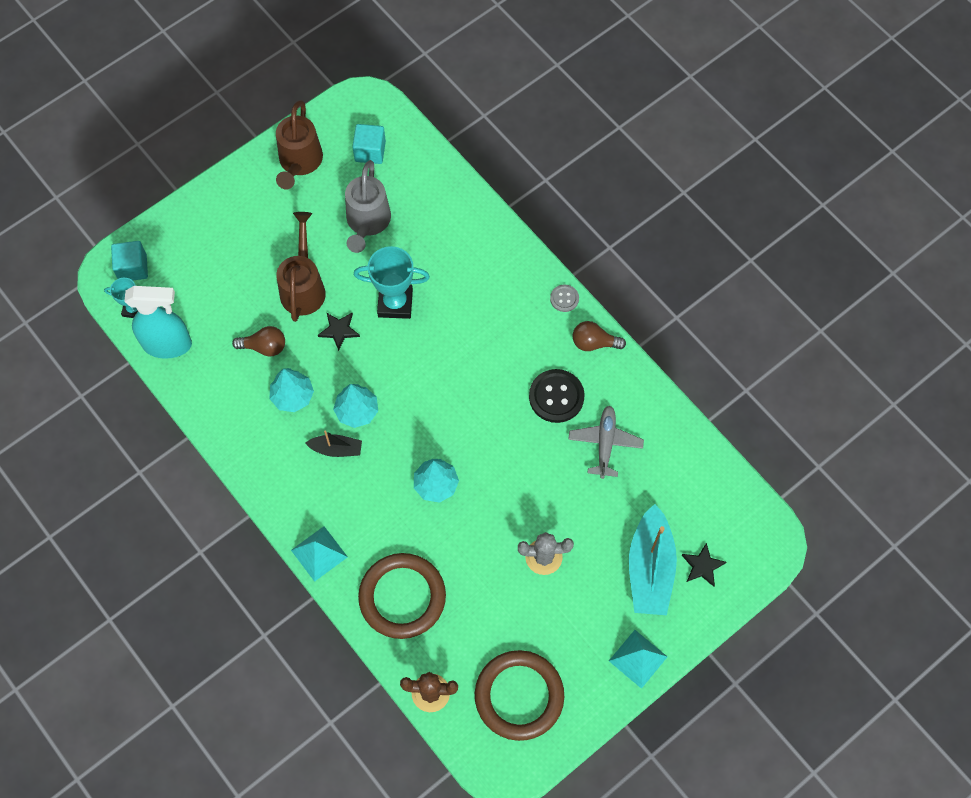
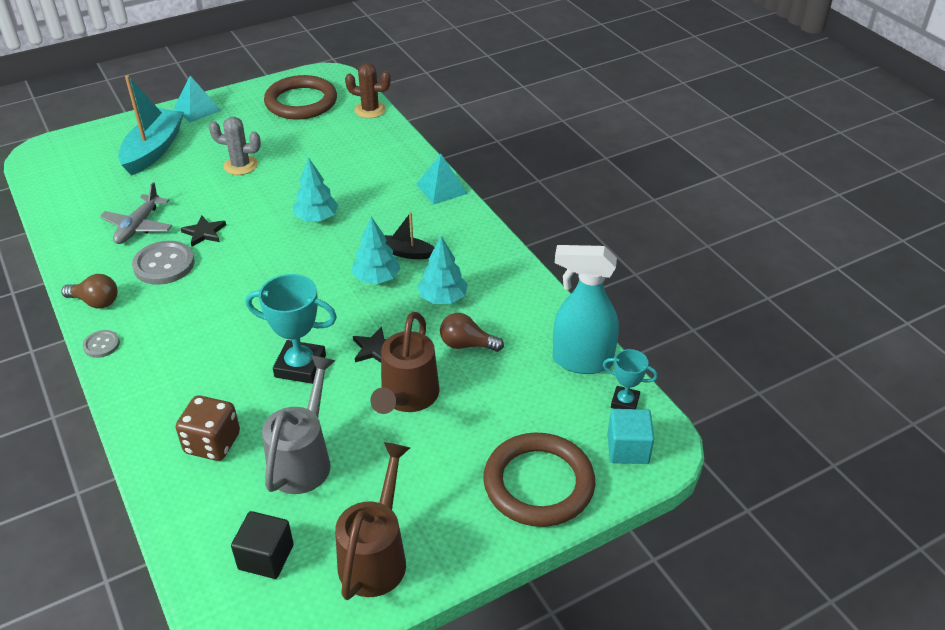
camera: 170 degrees left, 25 degrees down
(370, 151) = (266, 557): turquoise cube -> black cube
(402, 597) = (374, 157): brown ring -> brown ring (538, 483)
(437, 225) = (212, 443): none -> brown dice
(556, 397) = (164, 264): black button -> grey button
(702, 566) = (108, 147): black star -> black star (204, 233)

